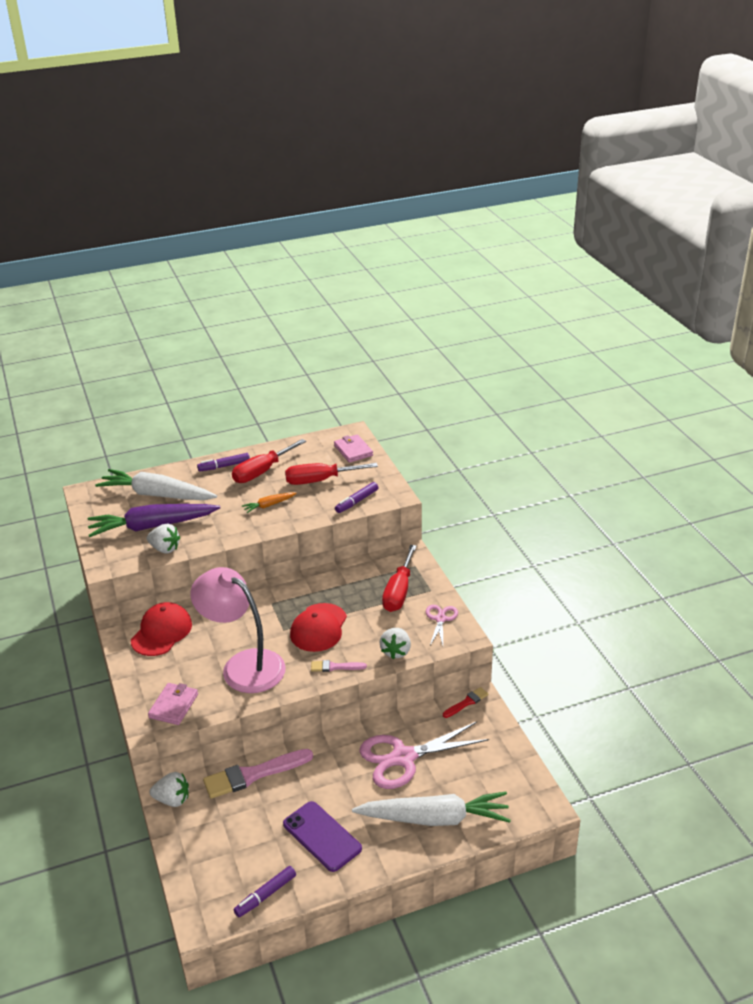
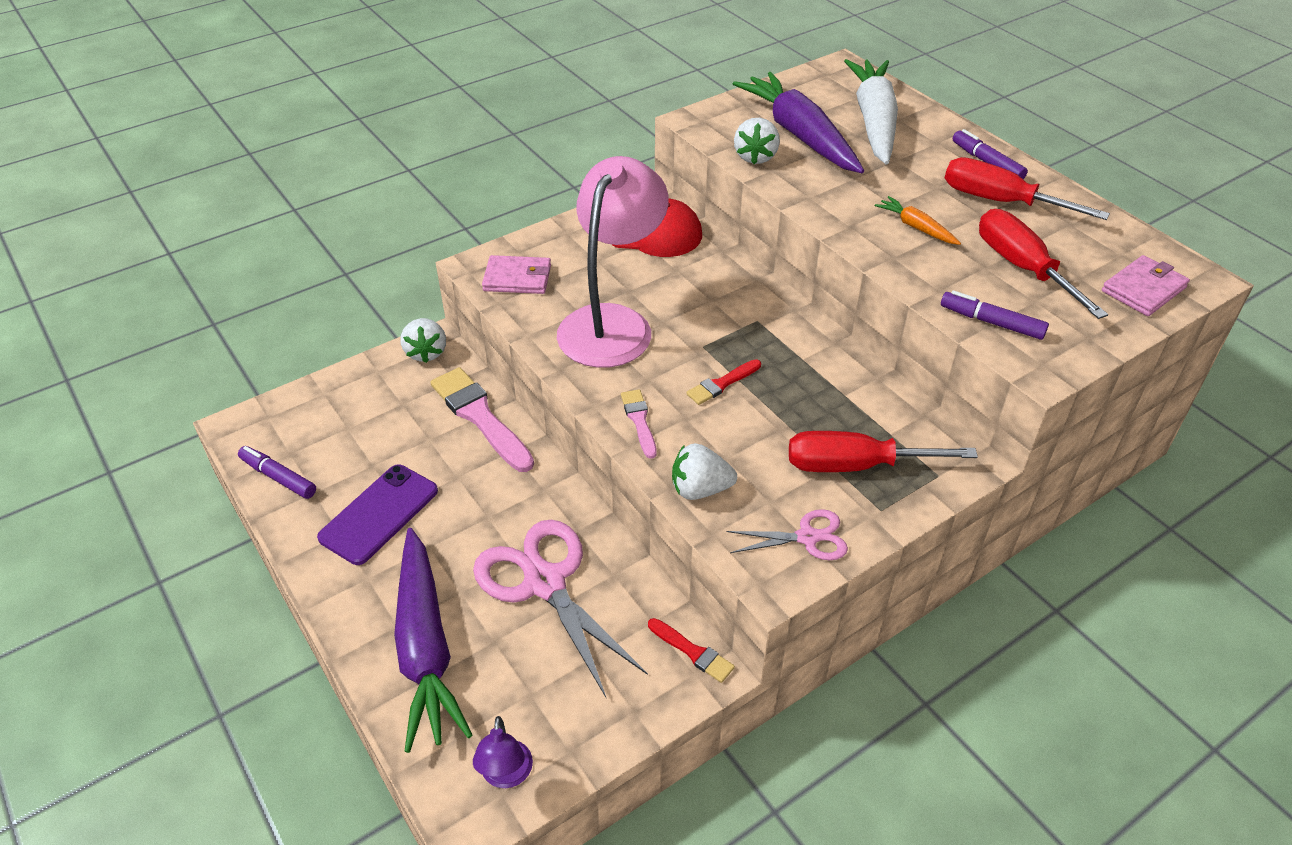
camera: 75 degrees right, 10 degrees up
(318, 628) = (722, 384): red cap -> red brush
(434, 818) = (425, 647): white carrot -> purple carrot
(524, 789) = (506, 775): none -> purple lamp

